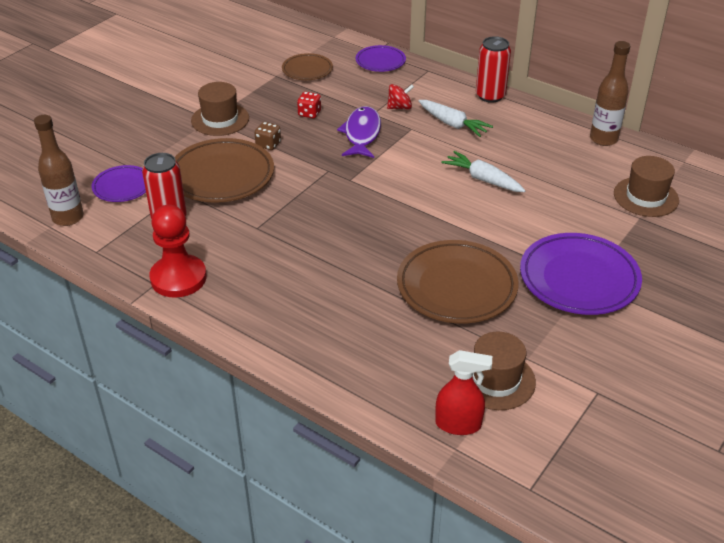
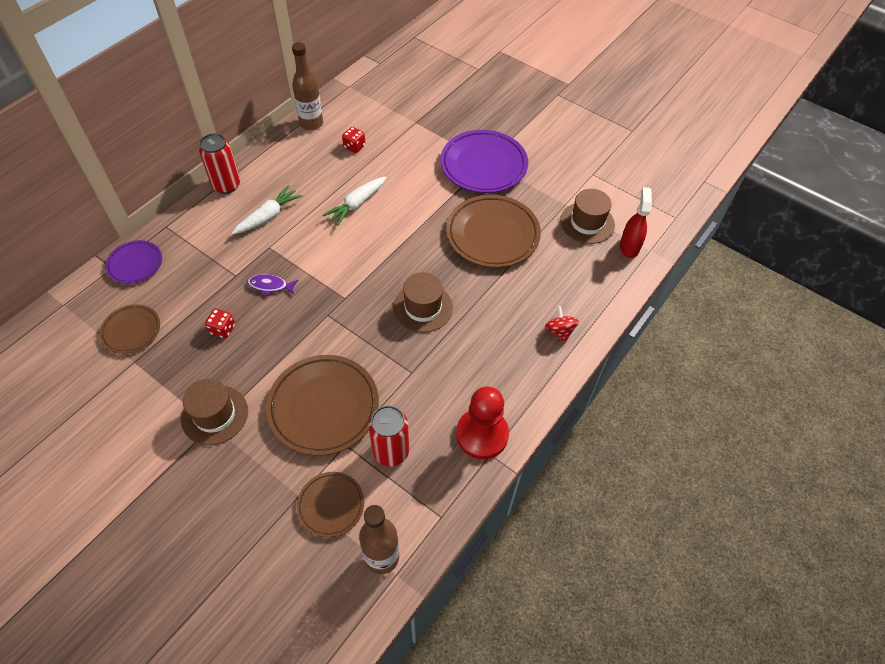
camera: 90 degrees left, 15 degrees up
(122, 187) = (331, 505): purple plate -> brown plate
(268, 144) = (274, 366): brown dice -> none
(362, 134) = (270, 286): purple fish -> purple fish, size x0.59
(400, 107) = (229, 253): red spinning top -> red spinning top (559, 331)
(576, 172) = (354, 147): none -> red dice
(646, 197) = (391, 114): brown hat -> brown hat (423, 307)

